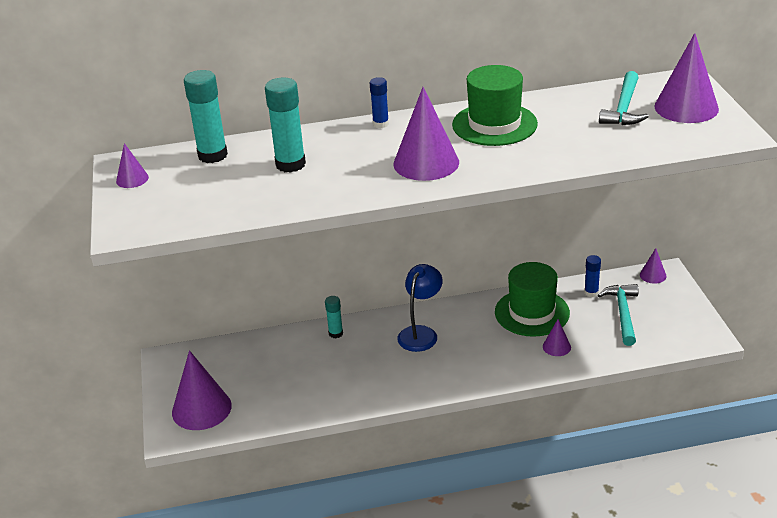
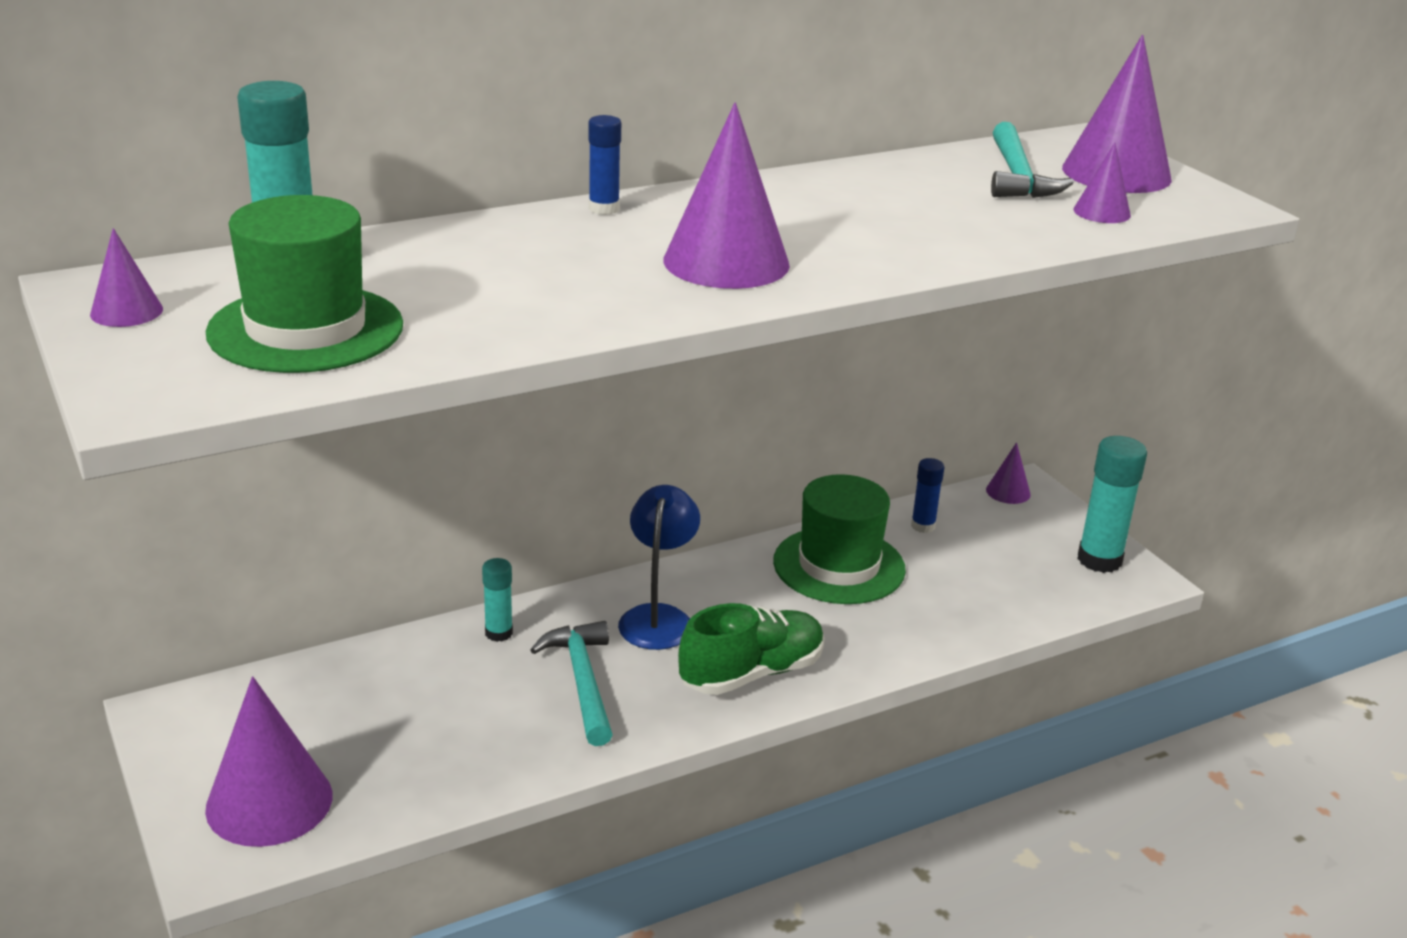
camera: 20 degrees left, 5 degrees down
(290, 164) = (461, 274): turquoise glue stick -> turquoise glue stick (1099, 560)
(458, 370) = (751, 673): none -> green shoe
(494, 124) = (813, 204): green hat -> green hat (305, 329)
(556, 347) = (905, 617): purple cone -> purple cone (1101, 212)
(622, 313) = (989, 554): turquoise hammer -> turquoise hammer (582, 682)

